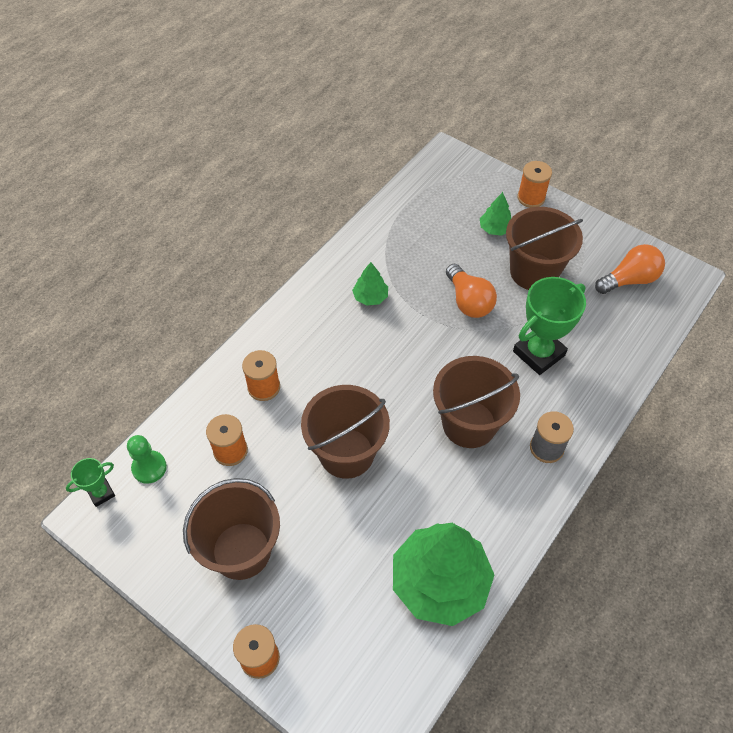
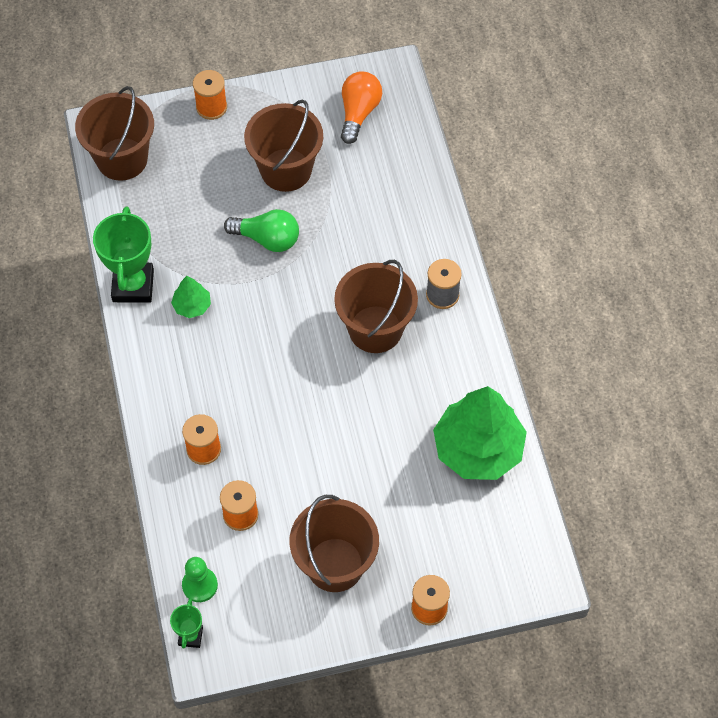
camera: 50 degrees left, 5 degrees up
(346, 453) = (320, 433): brown bucket -> brown bucket (122, 159)
(468, 301) = (267, 239): orange light bulb -> green light bulb
(495, 229) = (216, 160): green tree -> none
(538, 353) = (361, 231): green trophy -> green trophy (133, 285)

